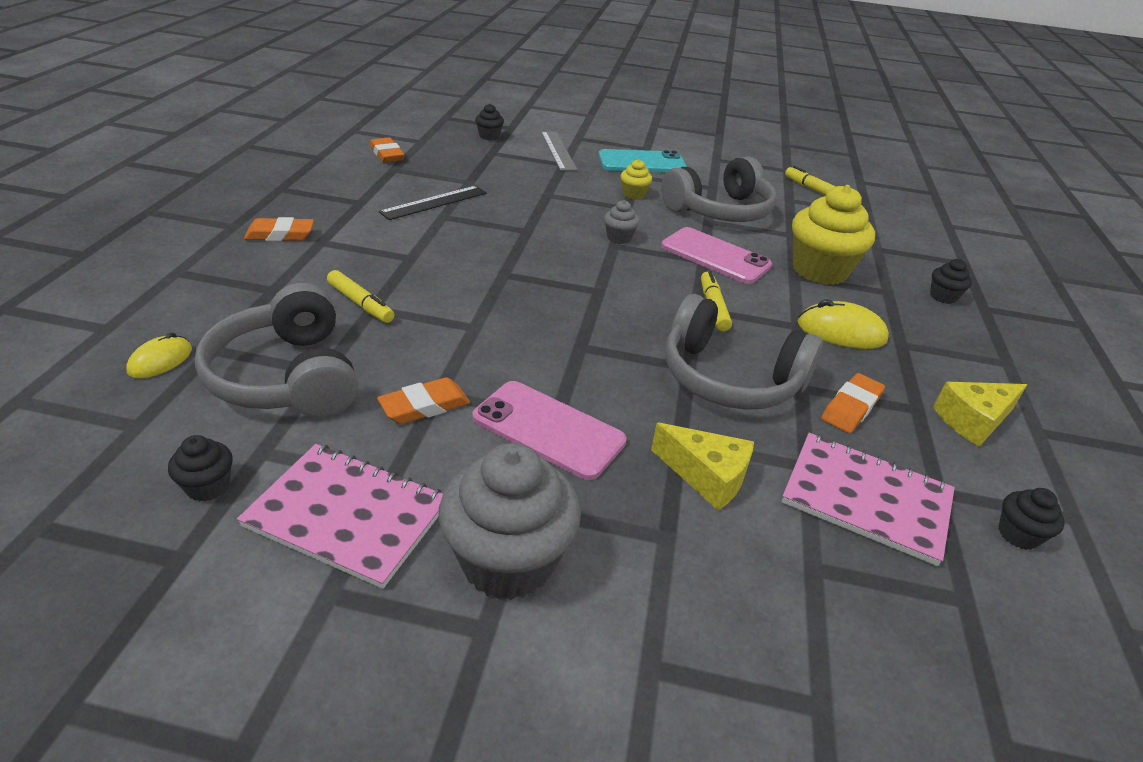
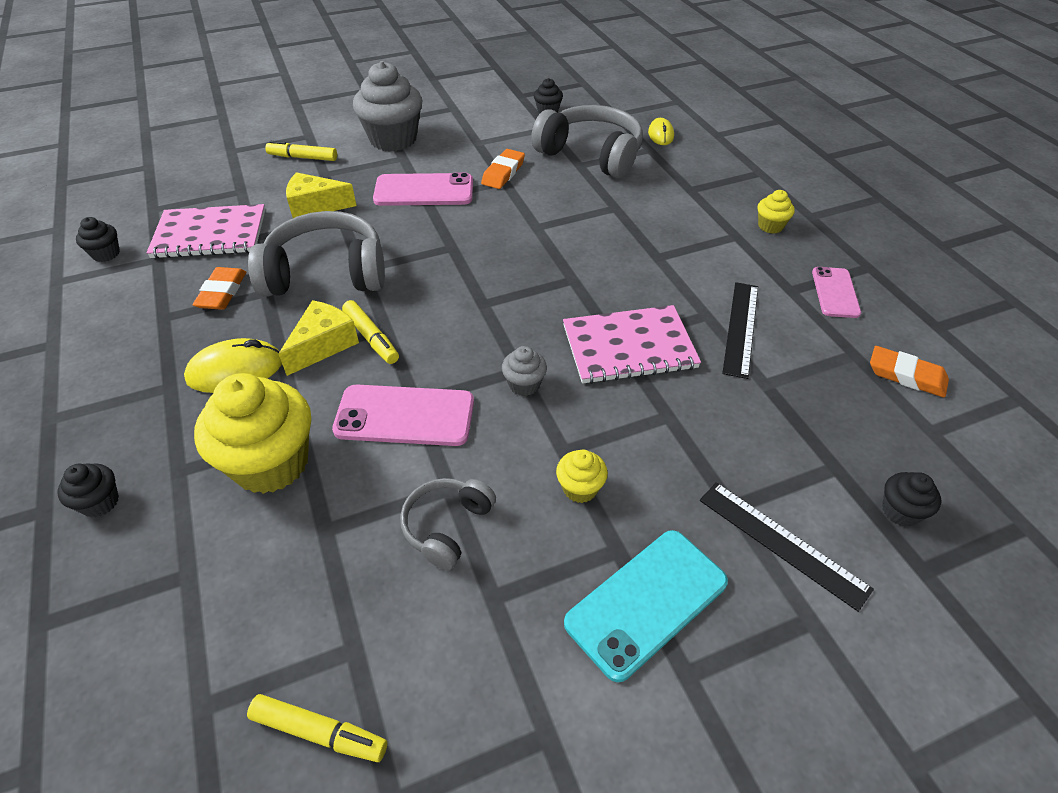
camera: 150 degrees right, 10 degrees up
(280, 235) = (770, 226): orange eraser -> yellow cupcake
(336, 189) = (835, 292): none -> pink phone
(348, 515) = (478, 126): pink notebook -> pink notebook (629, 347)
(360, 303) = (627, 206): yellow marker -> yellow marker (303, 158)
(558, 150) = (782, 543): grey ruler -> black ruler
(719, 211) = (447, 526): grey headphones -> grey headphones, size x0.54
(973, 421) = (113, 327): yellow cheese -> yellow cheese (323, 345)

